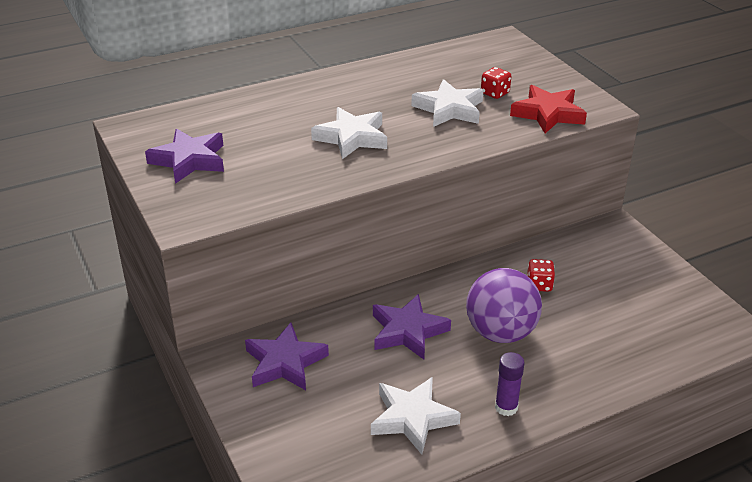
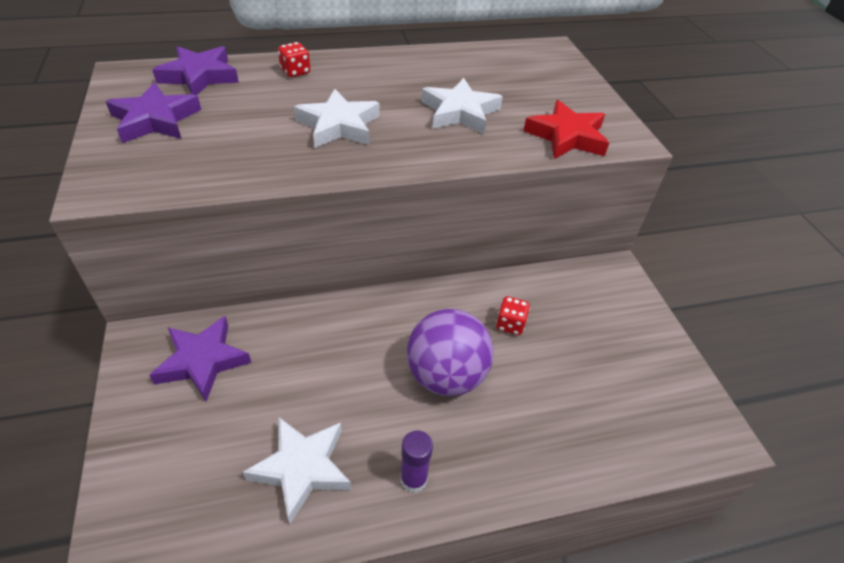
camera: 10 degrees right, 10 degrees up
(407, 331) = (347, 351): purple star -> purple star (199, 76)
(495, 93) = (517, 103): red dice -> red dice (295, 72)

